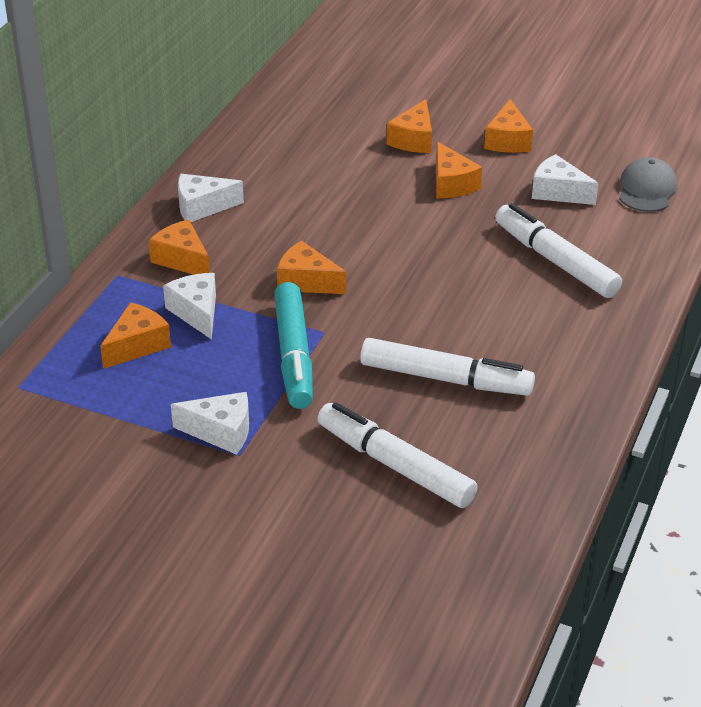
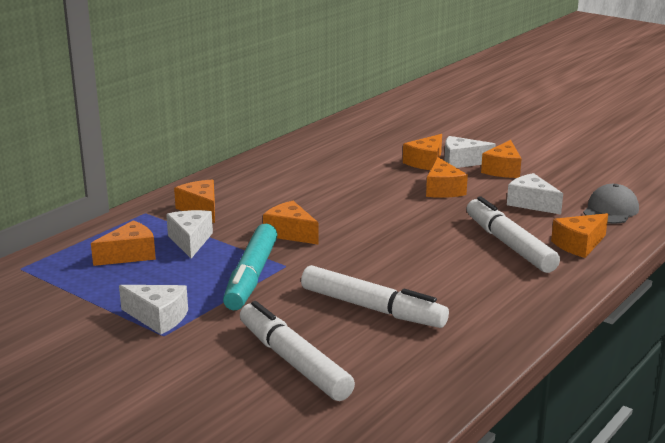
camera: 15 degrees right, 15 degrees down
(202, 207) = (236, 182): white cheese -> white cheese (461, 162)
(629, 249) = (579, 245): none -> orange cheese

